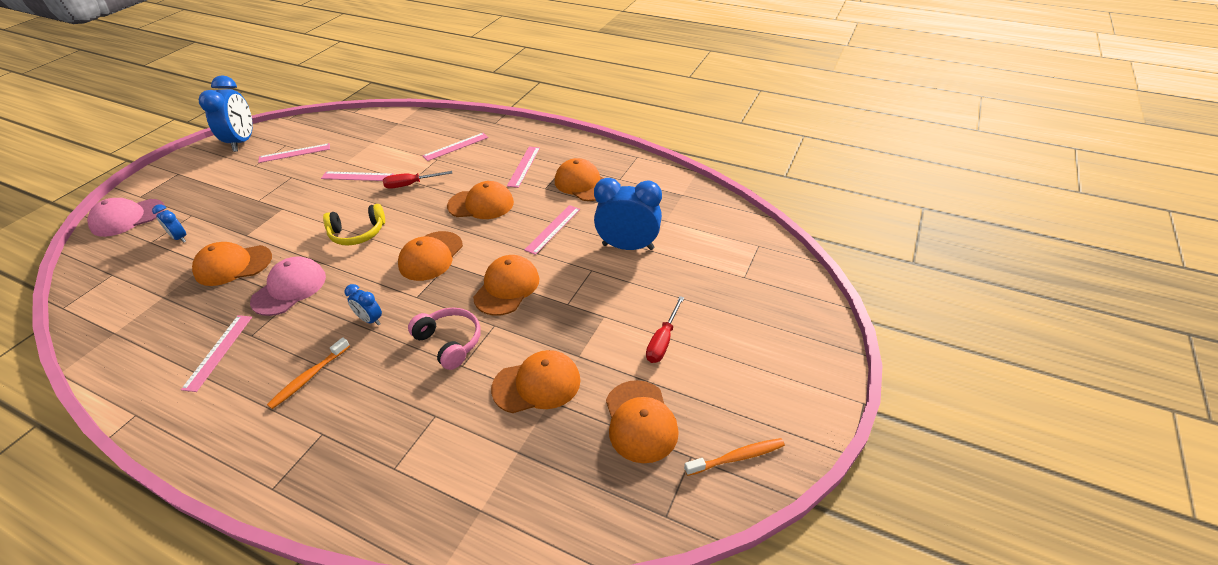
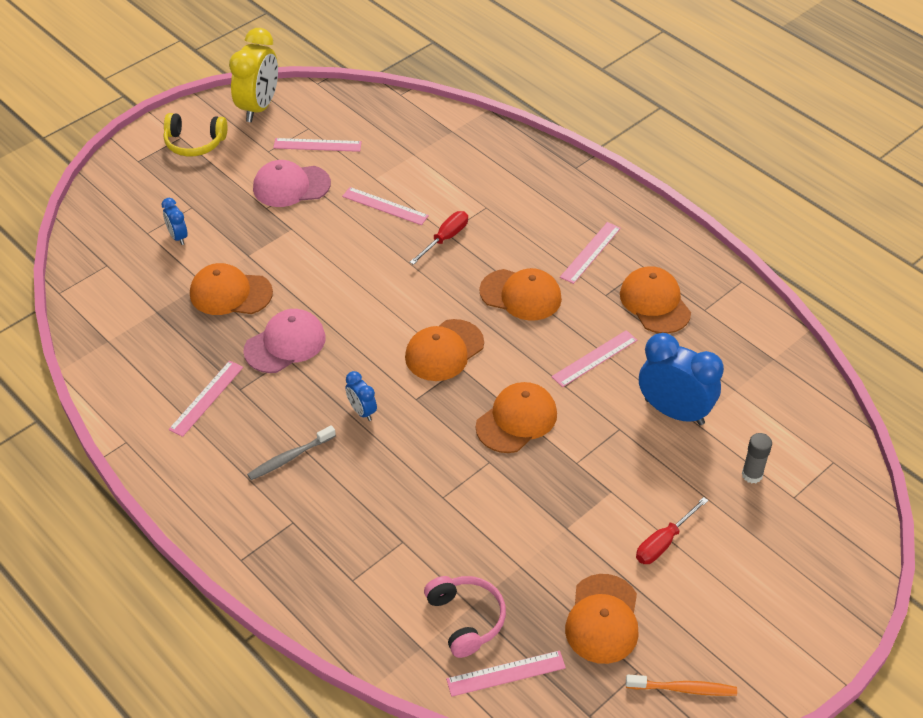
camera: 20 degrees right, 5 degrees up
(128, 218) = (124, 190): pink cap -> pink cap (291, 186)
(243, 142) = (259, 107): blue clock -> yellow clock
(309, 377) = (290, 457): orange toothbrush -> grey toothbrush
(358, 233) = (370, 292): yellow headphones -> yellow headphones (194, 143)
(411, 184) = (445, 238): red screwdriver -> red screwdriver turned 120 degrees clockwise
(450, 342) = (437, 466): pink headphones -> pink headphones (466, 619)
(456, 146) = (515, 194): pink ruler -> pink ruler (506, 673)
(537, 384) = (512, 544): orange cap -> none
(706, 271) = (752, 475): none -> grey glue stick

